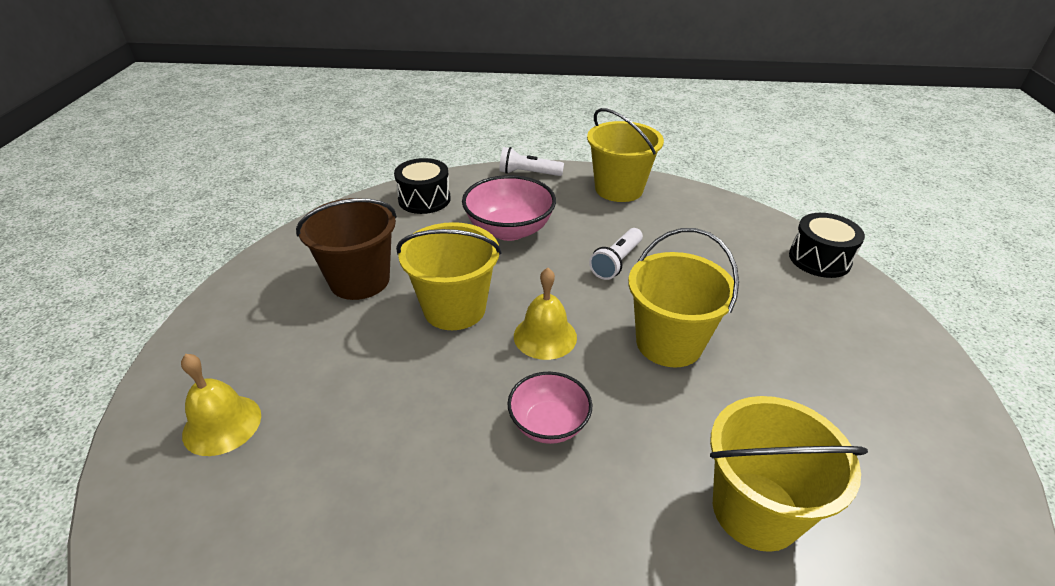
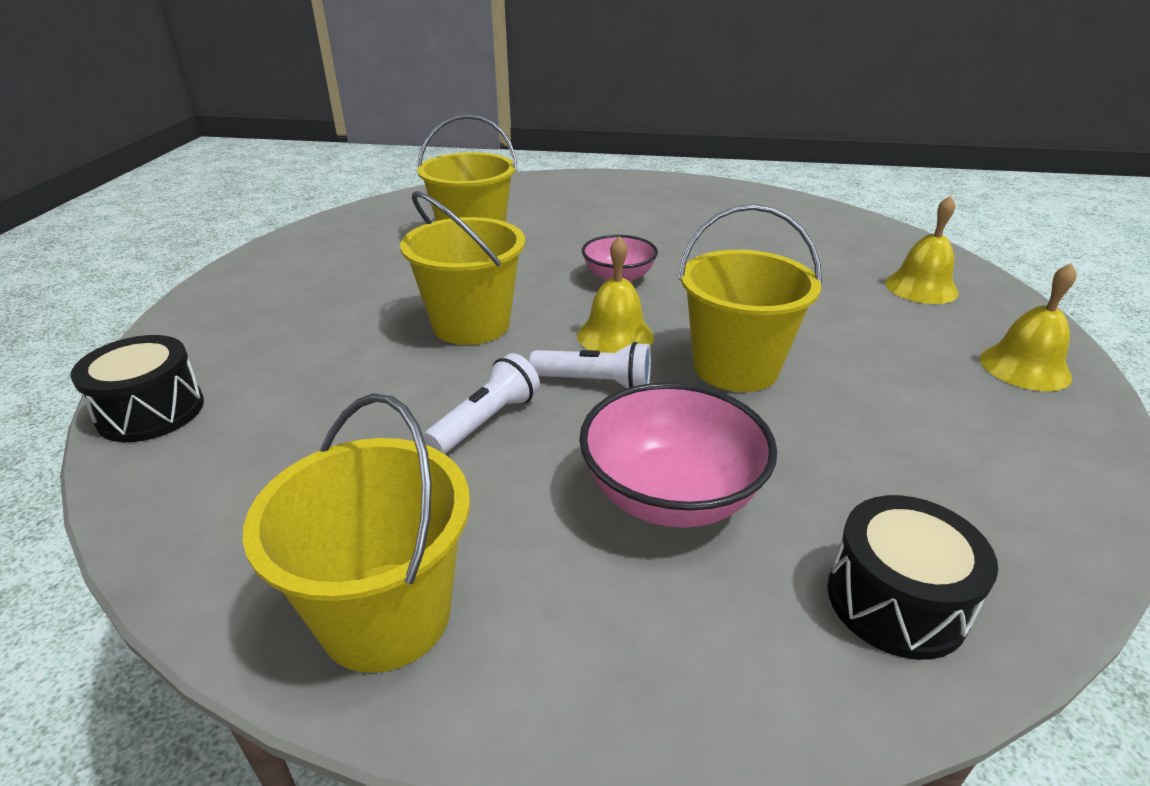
camera: 175 degrees left, 5 degrees down
(236, 319) = (1024, 367): none -> yellow bell
(359, 280) = (898, 410): brown bucket -> none
(528, 173) = (627, 710): white flashlight -> white flashlight (595, 383)

